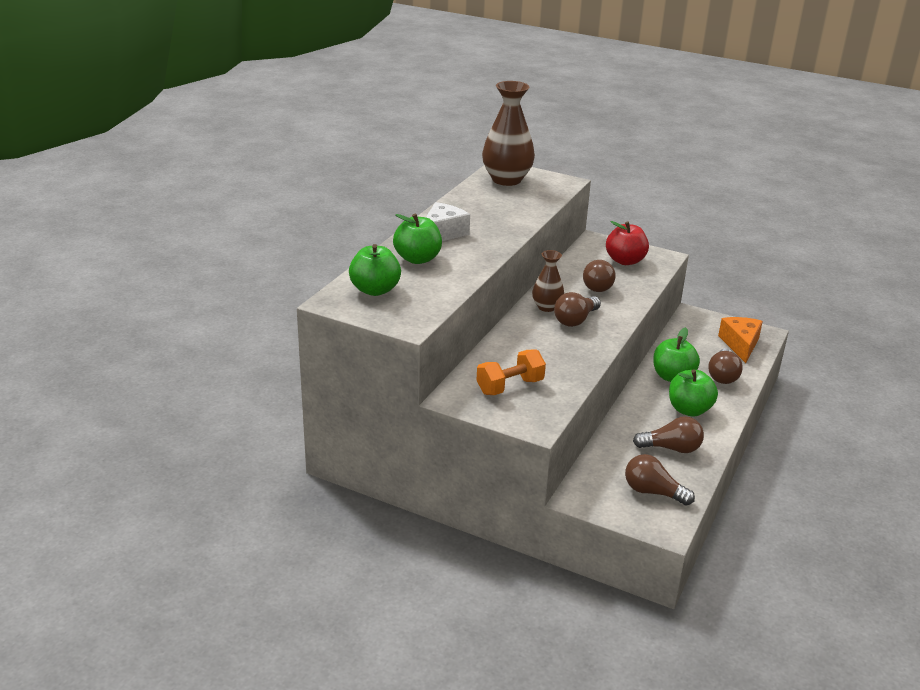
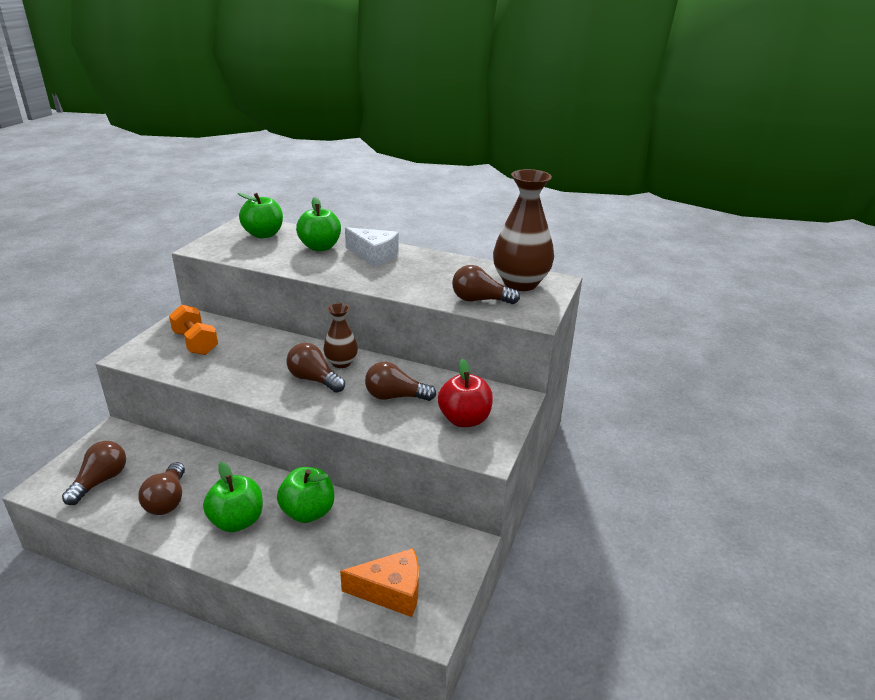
camera: 85 degrees right, 0 degrees up
(723, 375) = (310, 561): brown light bulb -> brown light bulb (480, 300)

